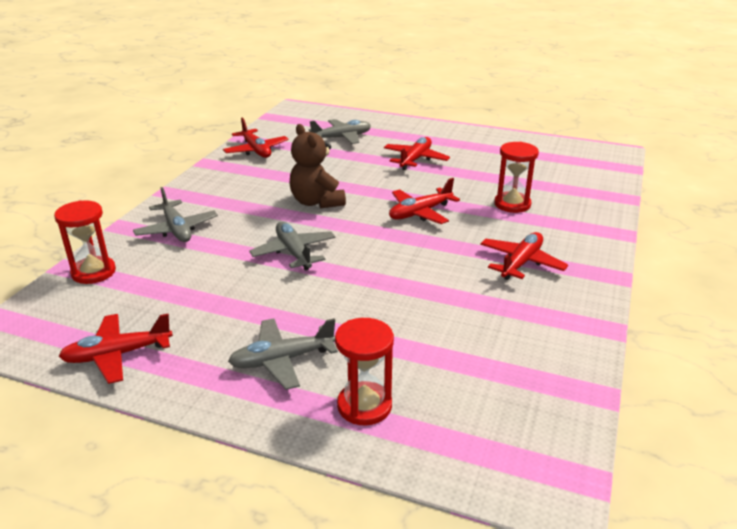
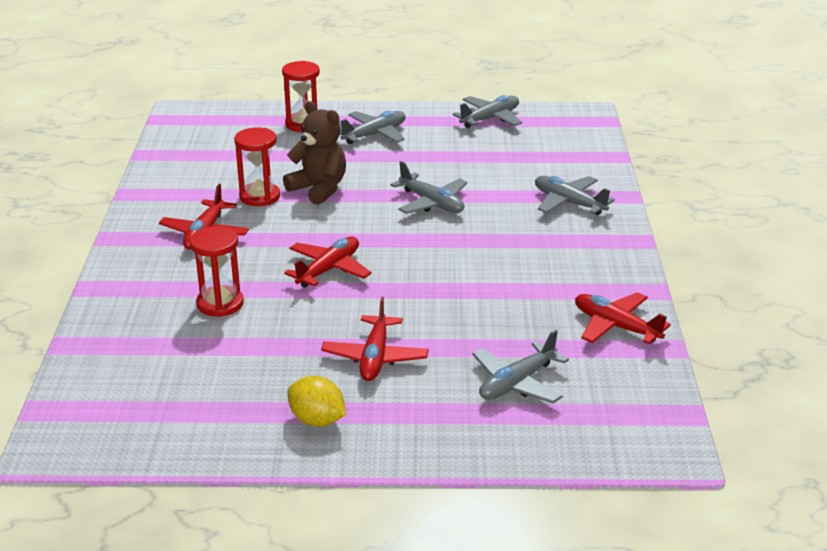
camera: 160 degrees right, 0 degrees up
(93, 272) = (586, 157): red hourglass -> red hourglass (259, 196)
(117, 355) = (490, 118): red plane -> grey plane
(316, 202) = (457, 260): brown teddy bear -> brown teddy bear (319, 189)
(462, 140) = (317, 420): none -> yellow lemon

